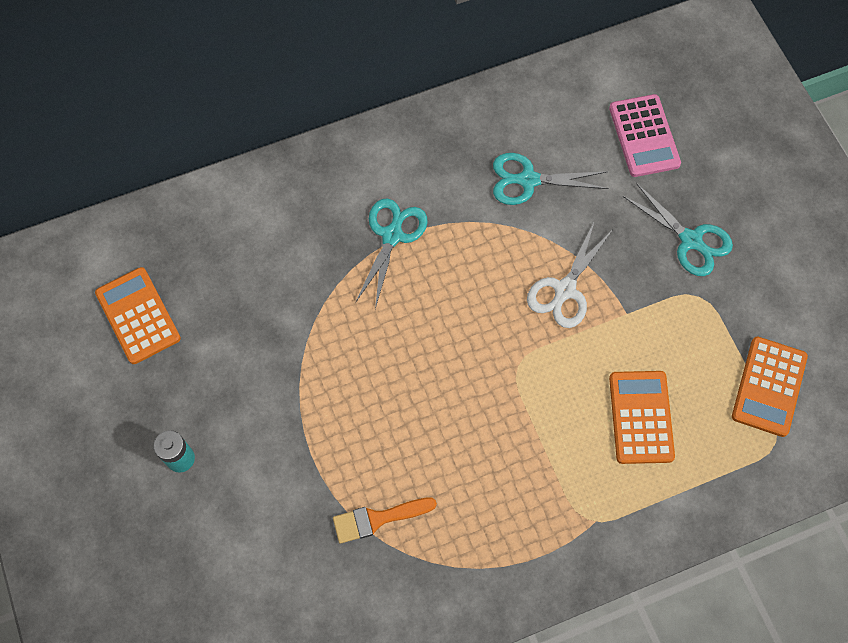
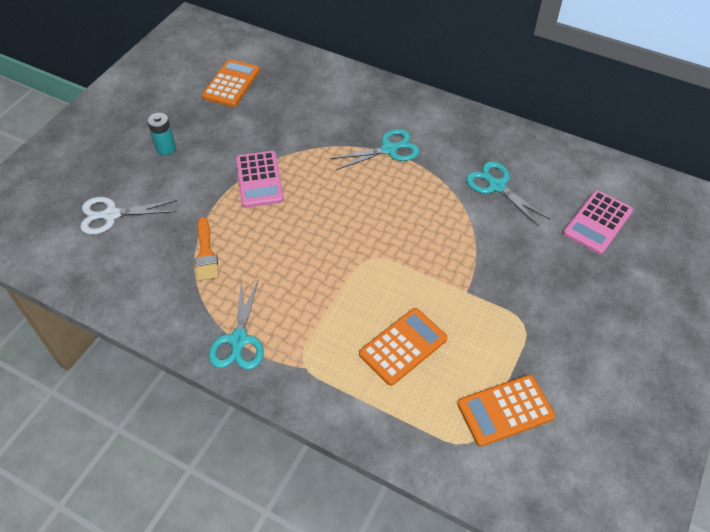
camera: 50 degrees right, 15 degrees down
(319, 393) = (259, 179): none -> pink calculator
(377, 519) = (206, 254): orange brush -> orange brush turned 135 degrees counterclockwise
(564, 290) = (446, 249): white scissors -> white scissors (111, 215)
(690, 240) = (557, 293): turquoise scissors -> turquoise scissors (239, 340)

